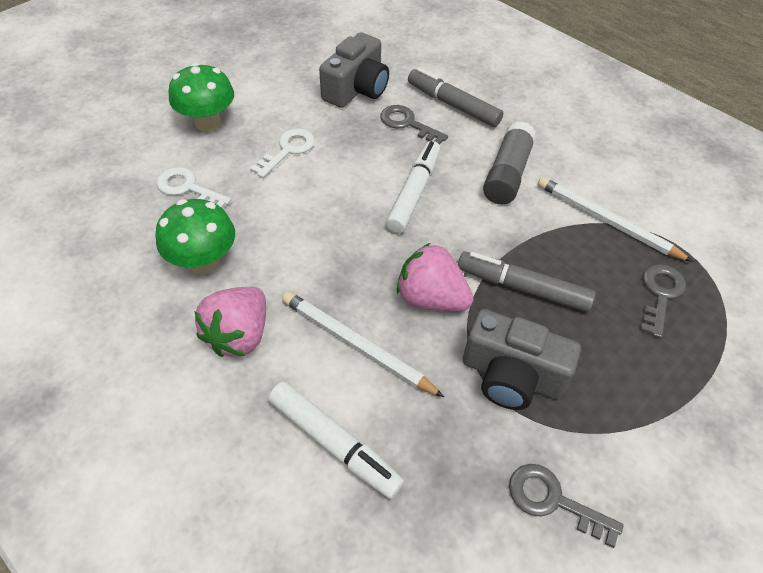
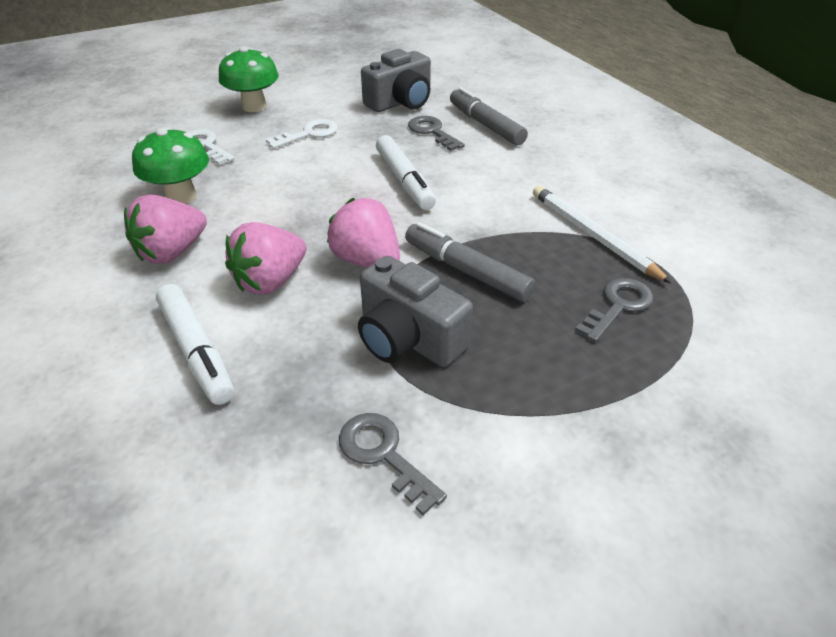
camera: 20 degrees right, 10 degrees down
(356, 345) = (271, 281): white pencil -> pink strawberry
(414, 192) = (404, 180): white marker -> white marker turned 120 degrees clockwise
(507, 174) = (507, 182): grey glue stick -> none

